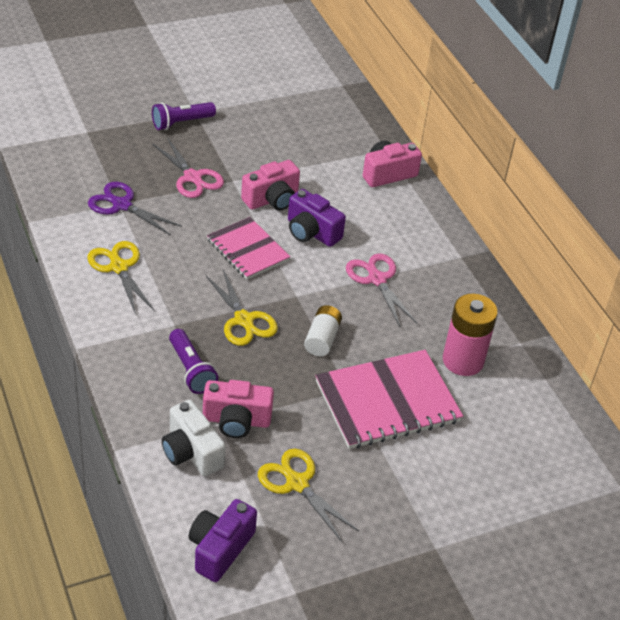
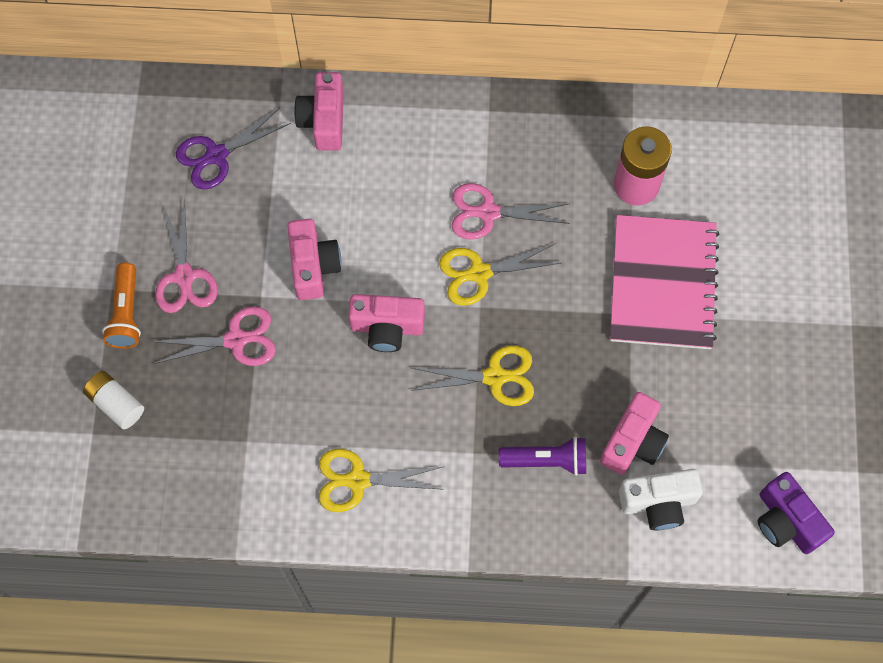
camera: 60 degrees left, 25 degrees up
(122, 205) = (251, 439): purple scissors -> purple scissors (217, 155)
(181, 123) = (126, 313): purple flashlight -> orange flashlight
(224, 141) = (184, 276): none -> pink scissors
(248, 250) = (387, 327): pink notebook -> pink camera
(297, 483) = (734, 416): yellow scissors -> yellow scissors (479, 273)
(311, 232) = (386, 247): purple camera -> none
(322, 339) = (553, 308): white battery -> white battery (116, 404)

